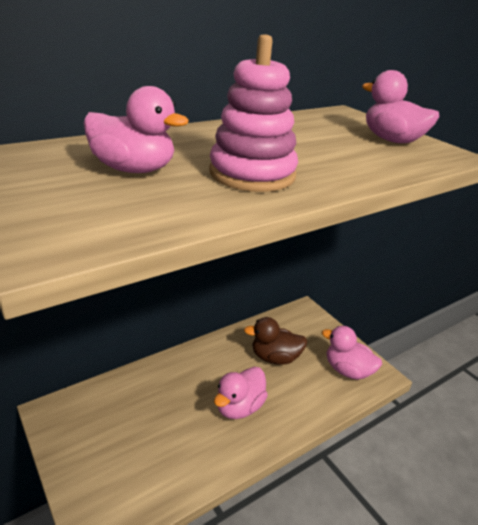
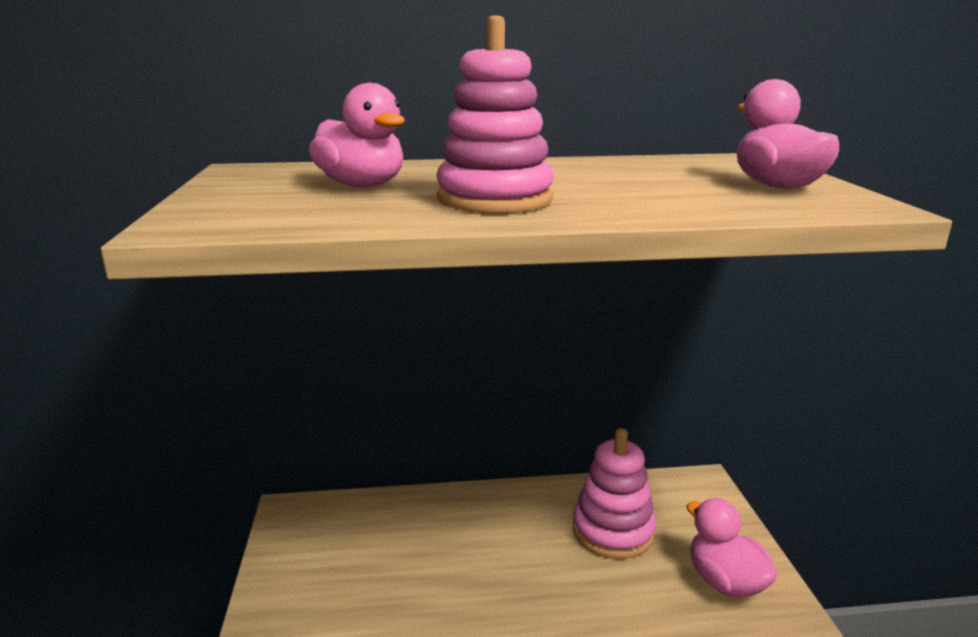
camera: 30 degrees right, 10 degrees down
(239, 407) = (519, 577): pink duck -> none
(275, 357) = (613, 531): brown duck -> pink stacking toy

